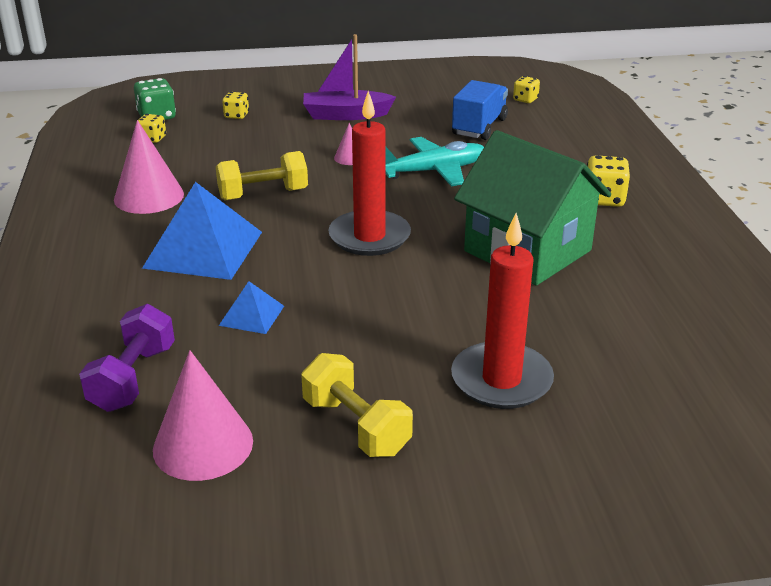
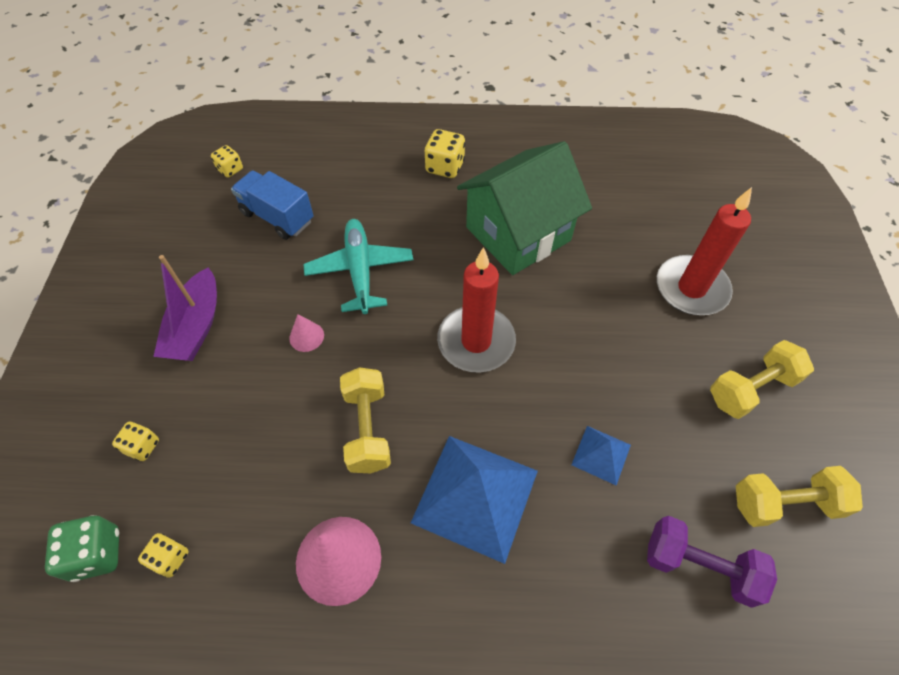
camera: 80 degrees left, 25 degrees up
(203, 445) = (784, 503): pink cone -> yellow dumbbell

